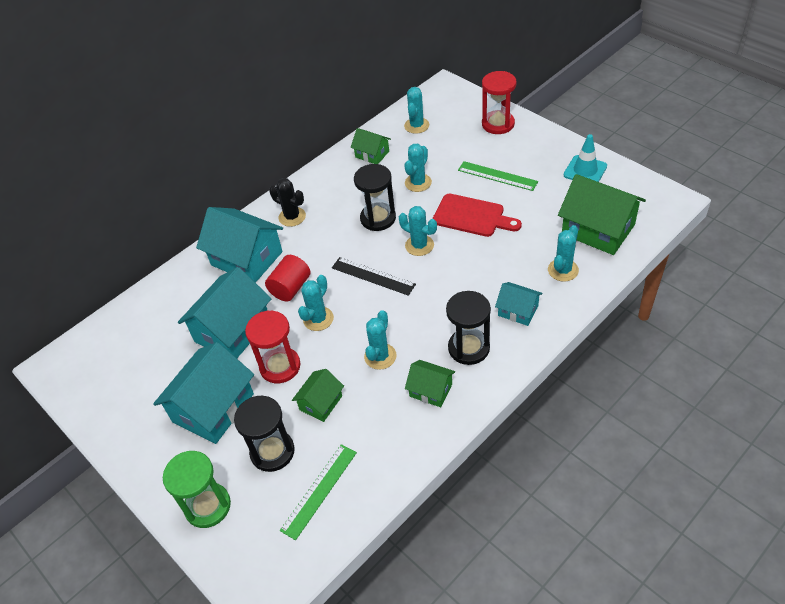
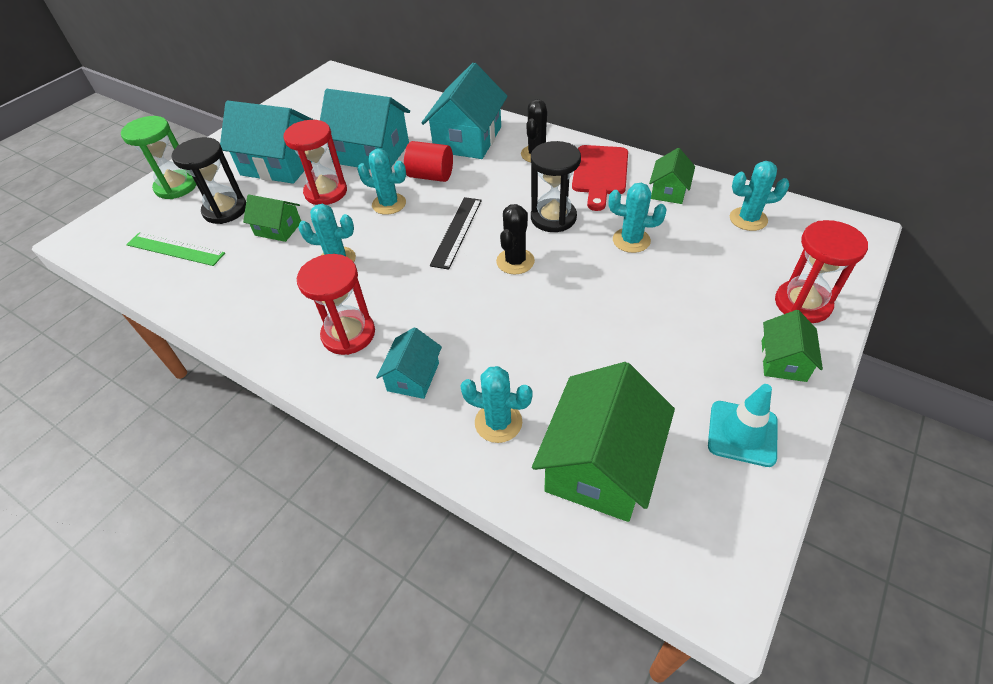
camera: 75 degrees right, 0 degrees up
(419, 245) = (515, 261): turquoise cactus -> black cactus
(430, 390) = (287, 309): green house -> green house (783, 360)
(469, 348) = (348, 334): black hourglass -> red hourglass
(472, 216) = (583, 303): red cutting board -> red cutting board (600, 173)
(497, 176) = (679, 319): green ruler -> none

